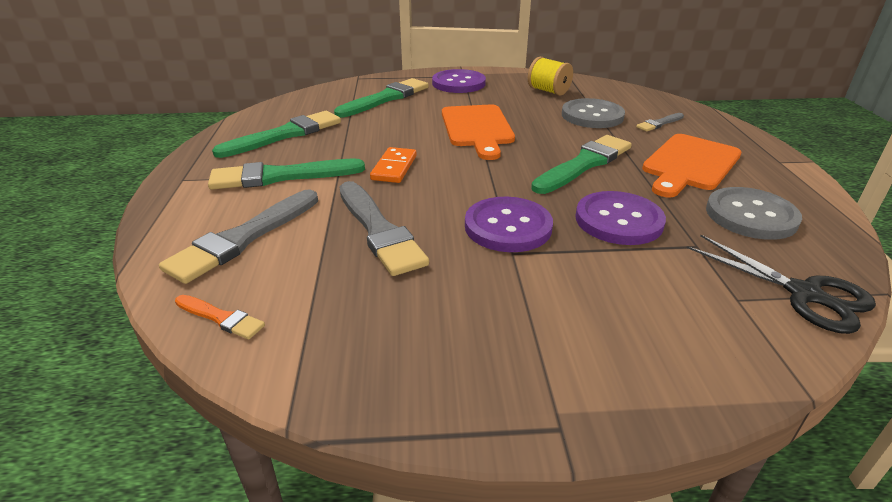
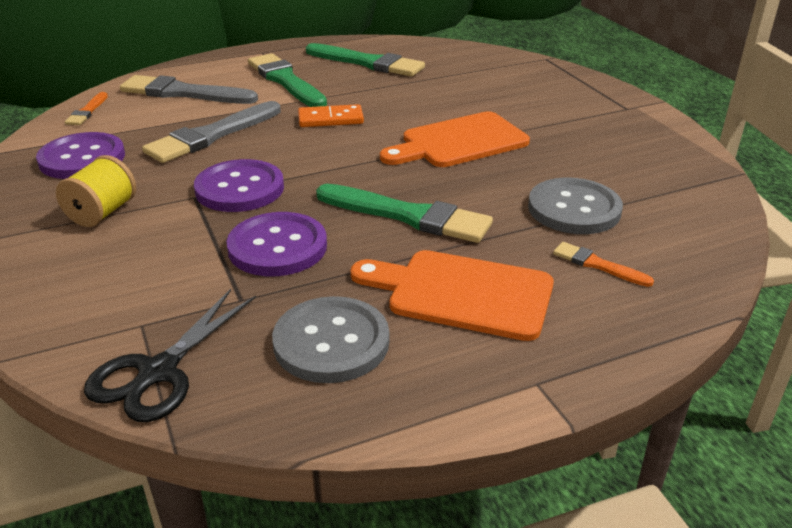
camera: 70 degrees right, 0 degrees up
(386, 98) = (499, 83): green brush -> none
(458, 83) = (594, 110): purple button -> purple button (82, 159)
(548, 91) = (637, 169): yellow spool -> yellow spool (102, 213)
(659, 123) = (597, 265): grey brush -> orange brush

